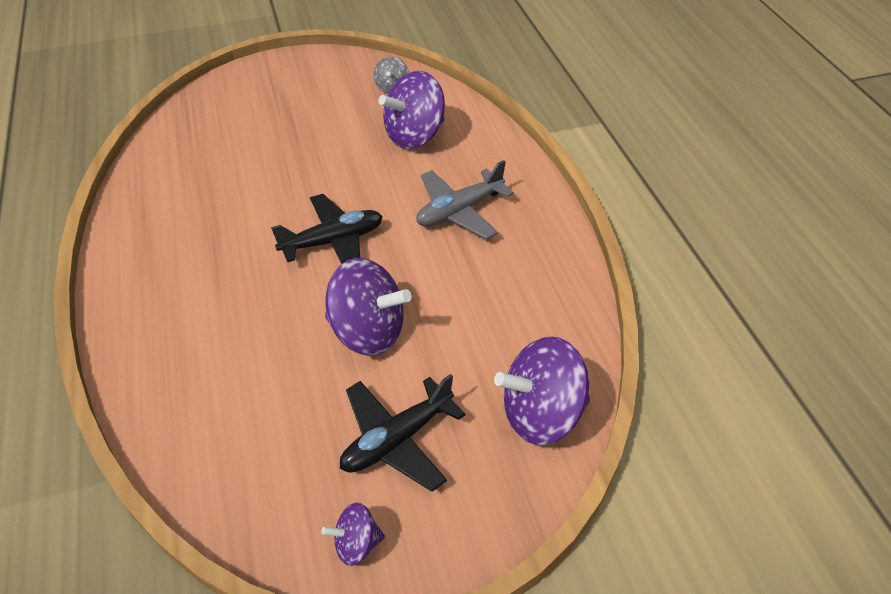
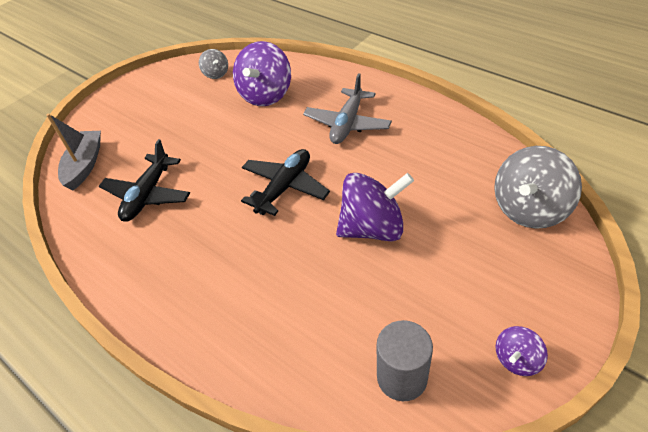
camera: 30 degrees left, 0 degrees up
(195, 120) = (85, 165): none -> grey boat
(243, 482) = (402, 377): none -> grey cylinder
(397, 439) = (467, 280): black plane -> black plane (148, 195)
(541, 414) = (529, 209): purple spinning top -> grey spinning top

